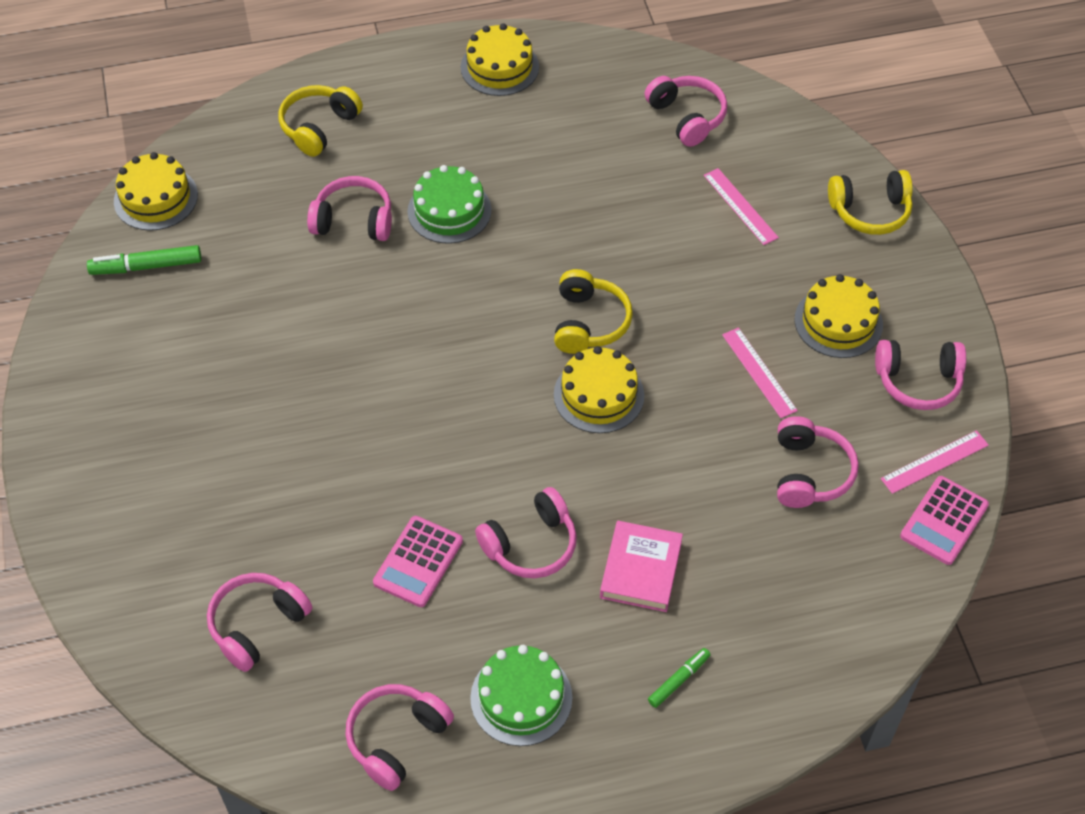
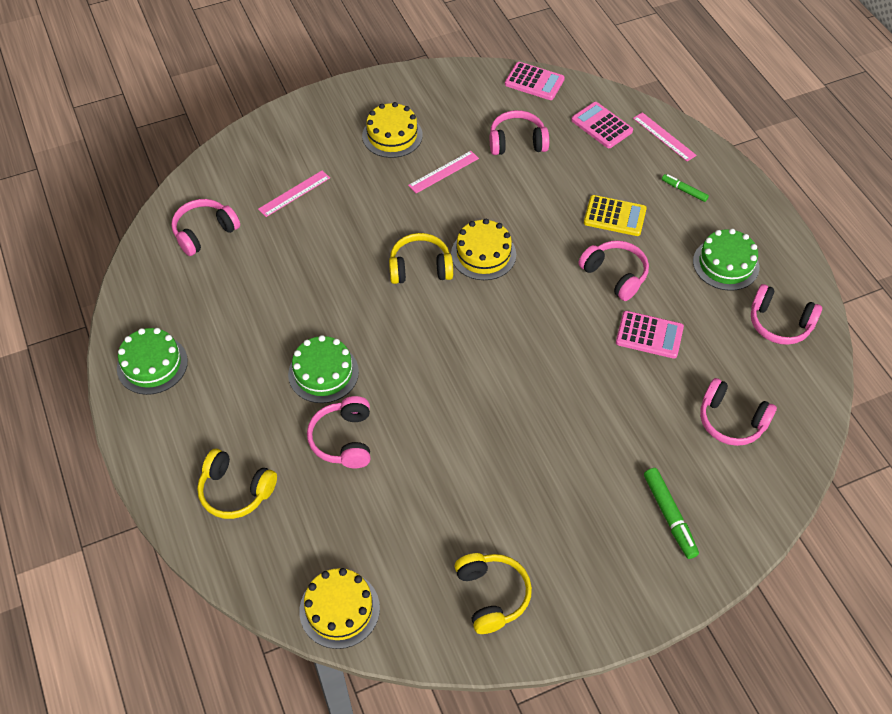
camera: 100 degrees left, 0 degrees up
(146, 266) = (422, 593): green marker -> green marker (669, 516)
(499, 67) = (152, 364): yellow cake -> green cake
(641, 570) = (614, 216): pink book -> yellow calculator
(835, 596) = (602, 126): none -> pink calculator
(870, 211) = (290, 125): yellow headphones -> yellow headphones (491, 595)
(918, 381) = (433, 96): pink headphones -> none
(934, 462) = (493, 87): pink ruler -> pink ruler (664, 136)

